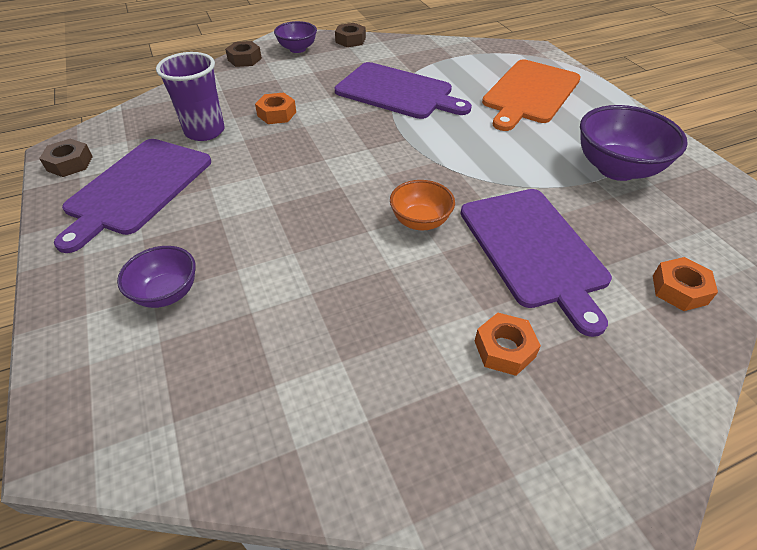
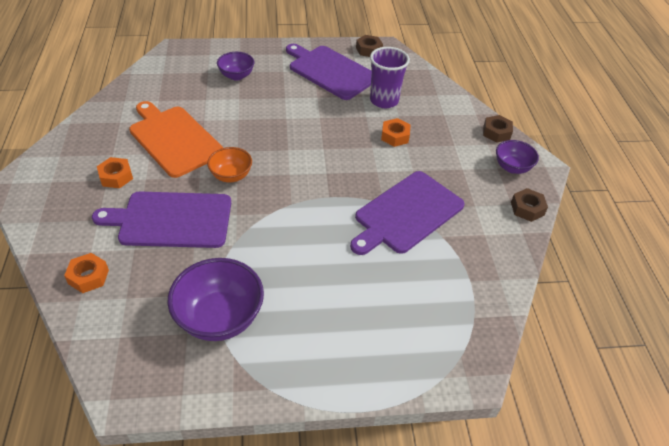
camera: 105 degrees right, 0 degrees up
(529, 93) = (370, 315): orange cutting board -> orange cutting board (174, 139)

